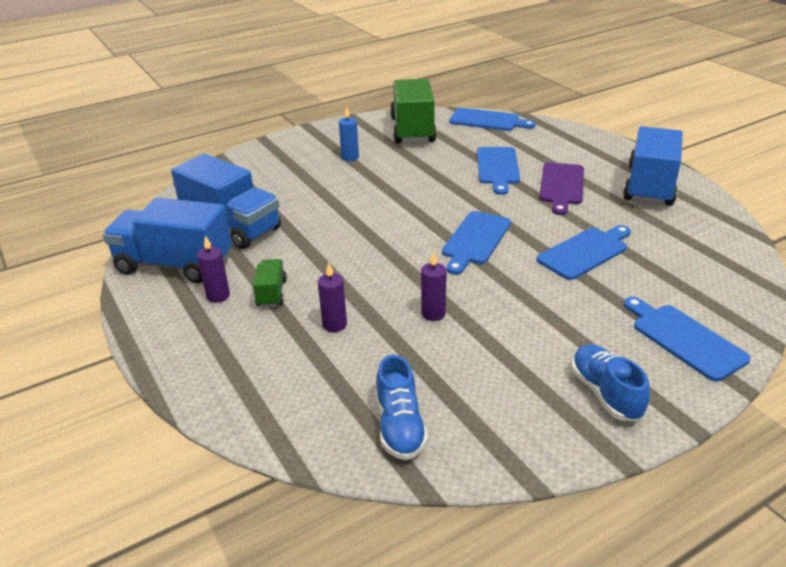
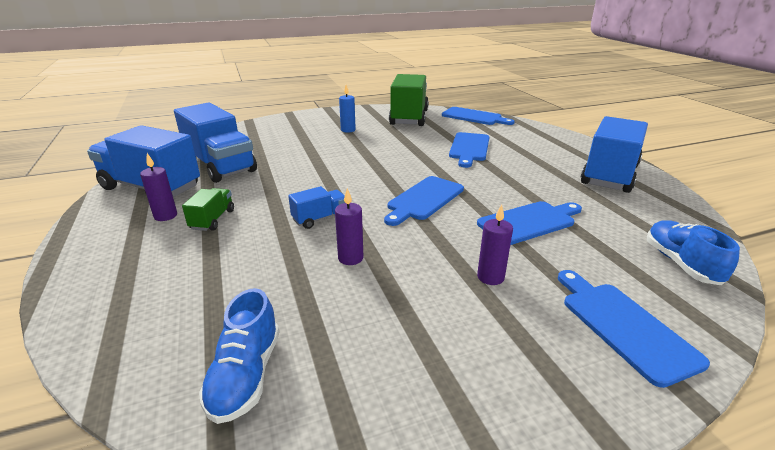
camera: 10 degrees right, 5 degrees down
(334, 324) = (249, 254): purple candle -> purple candle (490, 277)
(381, 276) = (320, 218): none -> blue truck
(561, 186) = (523, 166): purple cutting board -> none
(605, 393) = (509, 378): blue shoe -> blue shoe (680, 264)

